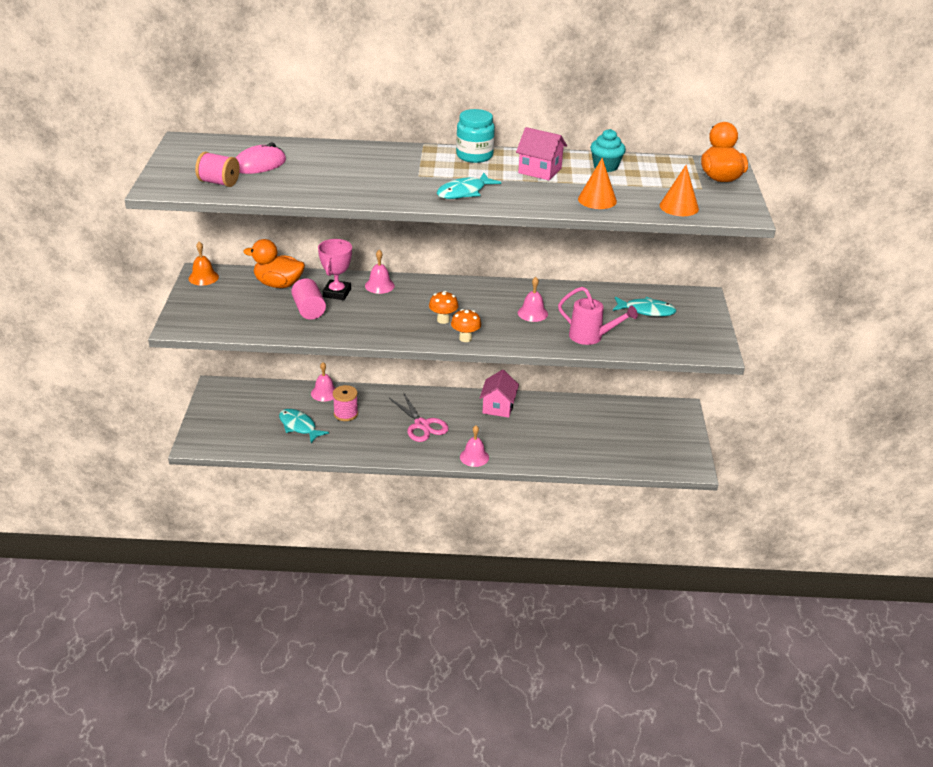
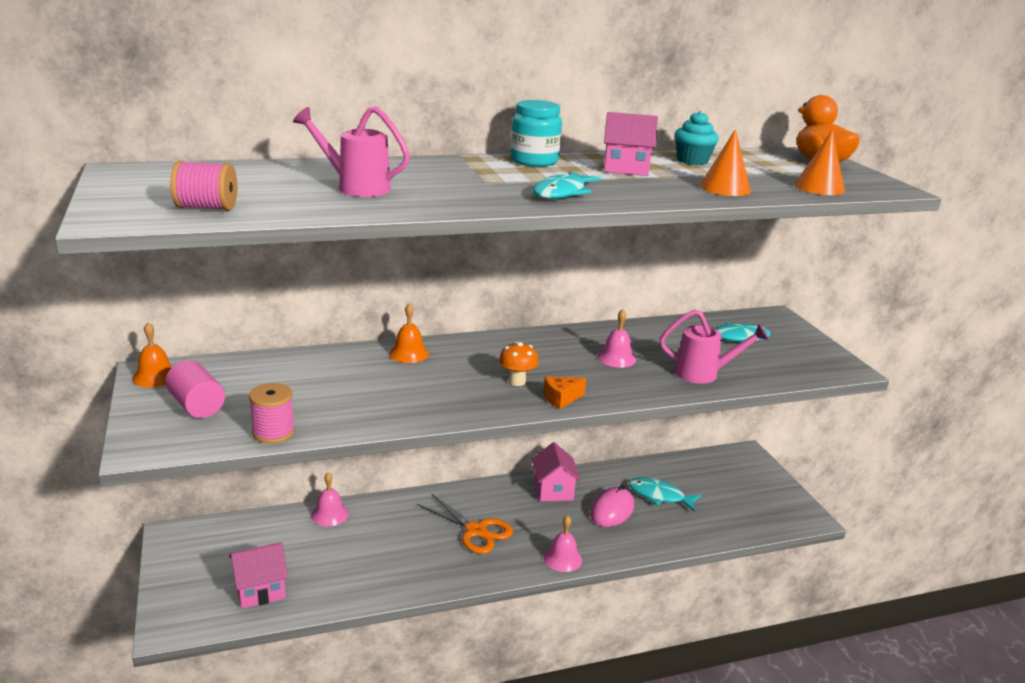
camera: 20 degrees left, 10 degrees down
(257, 434) = (260, 590): none -> pink house
(259, 164) = (255, 185): pink mouse -> pink mouse (612, 510)
(278, 284) = (271, 370): orange duck -> none
(299, 426) = (315, 567): turquoise fish -> turquoise fish (659, 496)
(309, 310) = (332, 396): pink cylinder -> pink cylinder (197, 406)
(323, 172) = (356, 187): none -> pink watering can
(337, 293) = (358, 369): pink trophy -> none
(346, 414) = (371, 536): pink spool -> pink spool (273, 432)
(379, 285) = (409, 353): pink bell -> orange bell
(422, 425) = (476, 531): pink scissors -> orange scissors
(465, 338) = (561, 399): orange mushroom -> orange cheese

